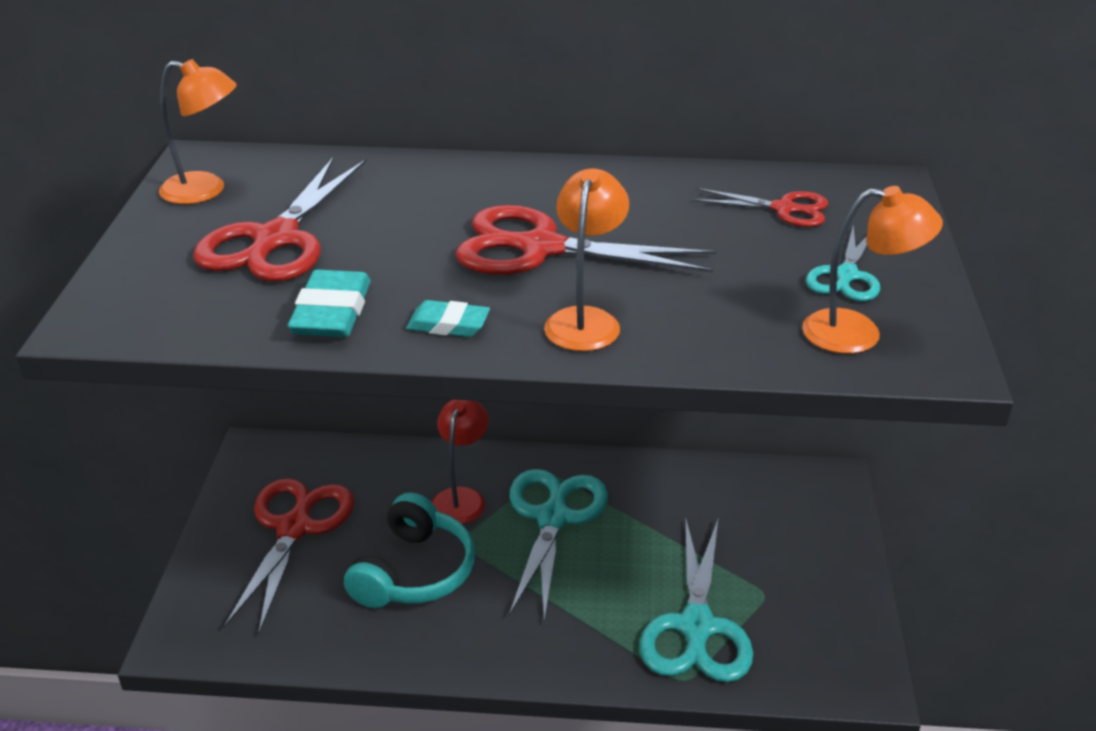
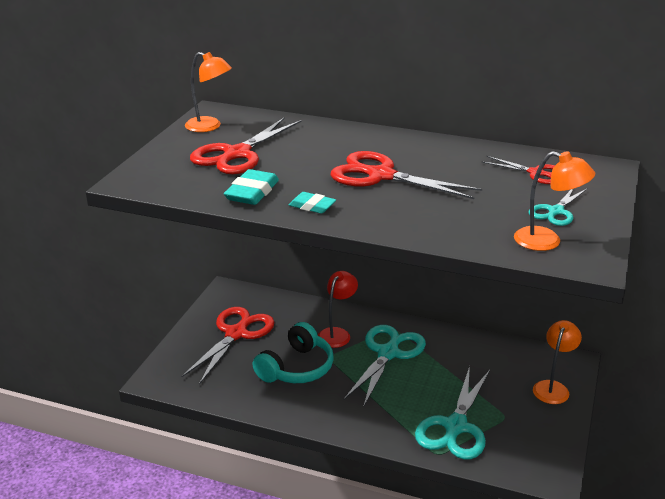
camera: 15 degrees right, 5 degrees down
(585, 320) = (389, 214): orange lamp -> orange lamp (553, 387)

